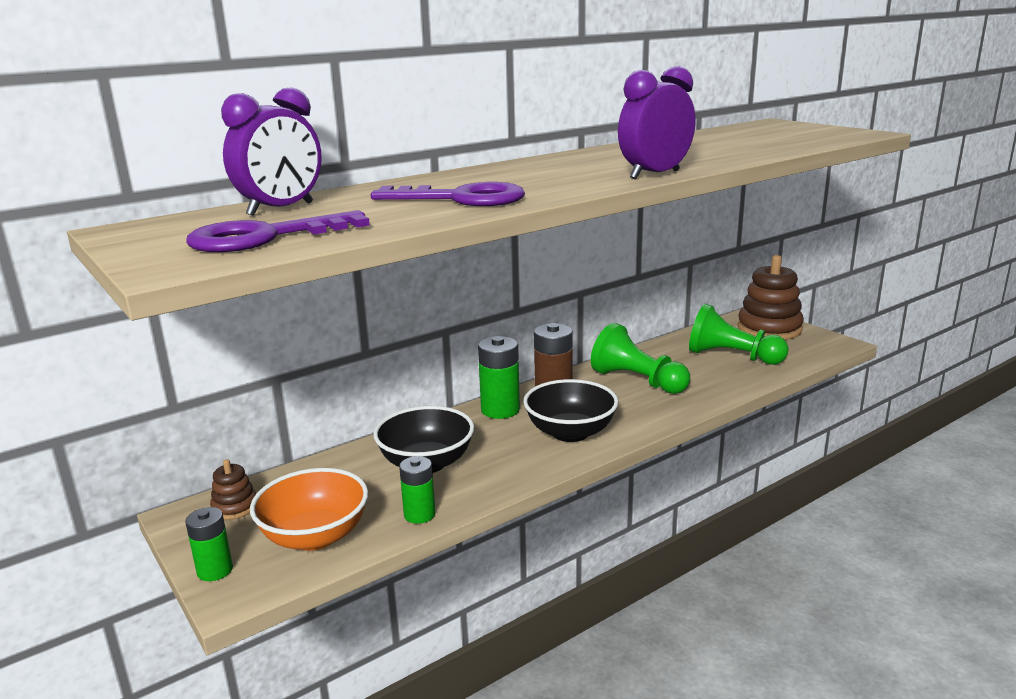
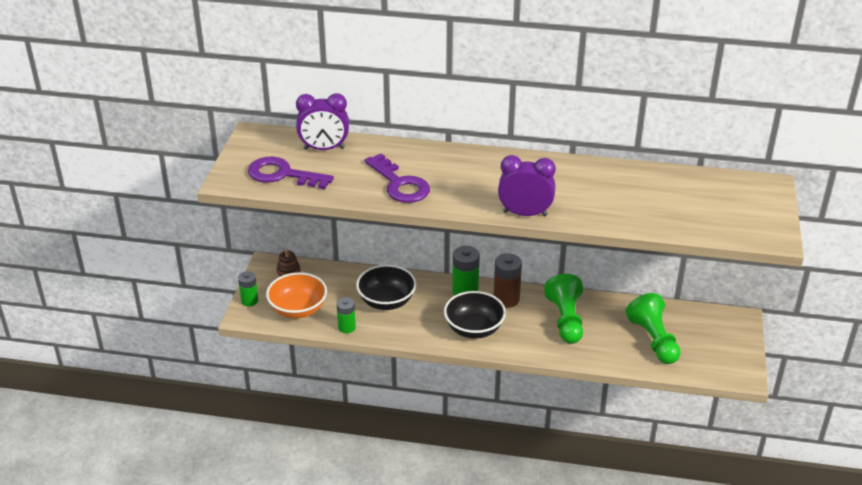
camera: 45 degrees right, 15 degrees up
(769, 329) = (724, 336): brown stacking toy -> none

